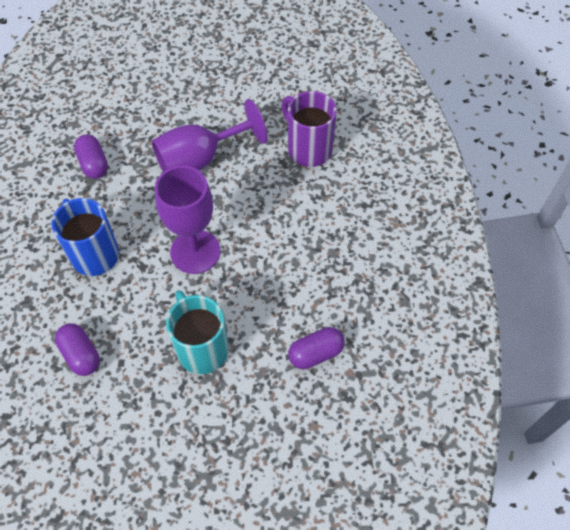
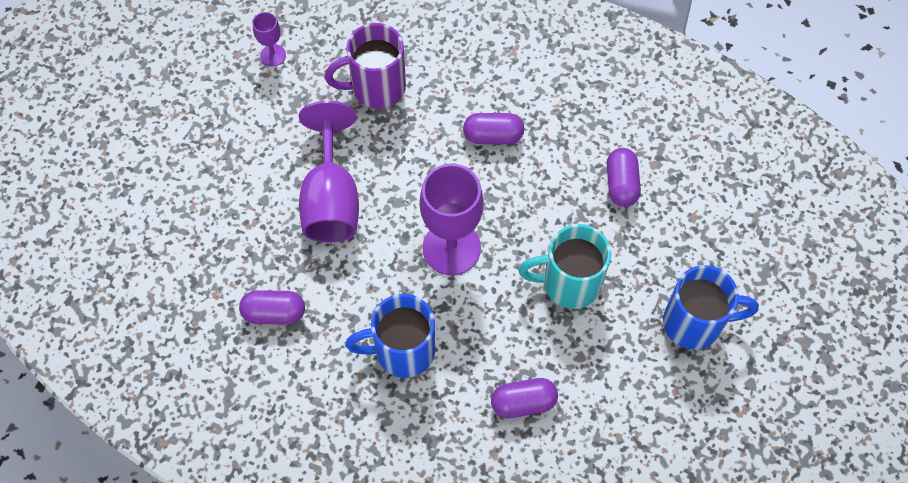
camera: 65 degrees left, 5 degrees up
(207, 466) = (694, 323): none -> blue mug
(299, 79) = (273, 55): none -> purple goblet
(309, 241) = (493, 136): none -> purple capsule

